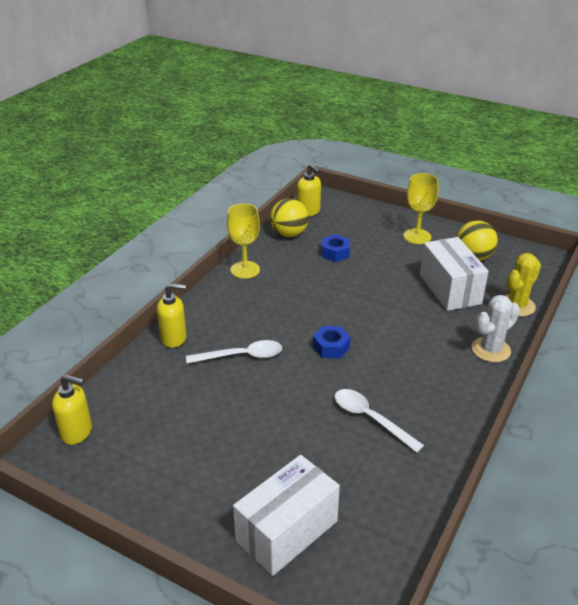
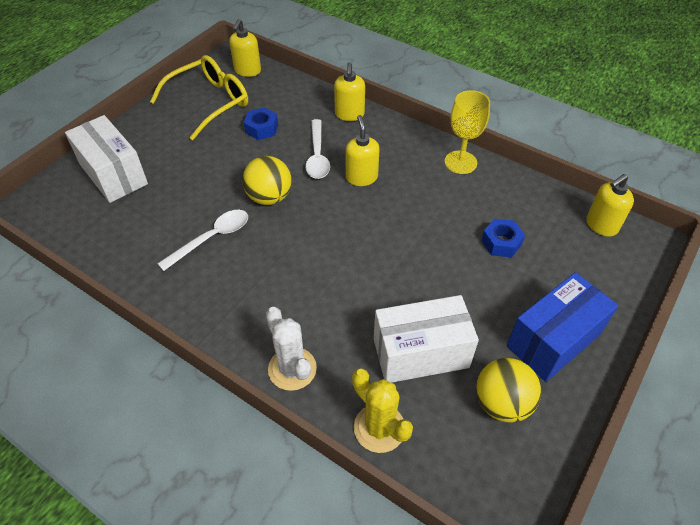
camera: 95 degrees right, 15 degrees up
(143, 460) = (209, 102): none -> yellow glasses
(270, 325) = (361, 177): none -> yellow soap dispenser
(289, 234) = (540, 202): yellow ball -> yellow ball (269, 197)
(331, 347) = (320, 220): blue nut -> blue nut (261, 128)
(417, 236) = (553, 340): yellow goblet -> blue box

